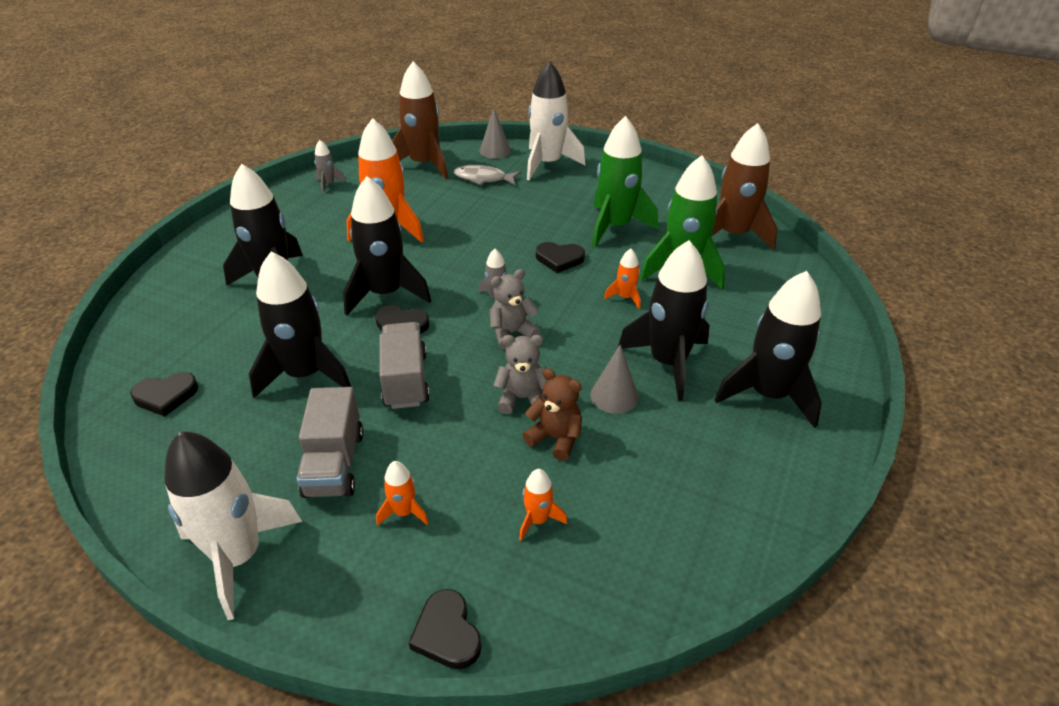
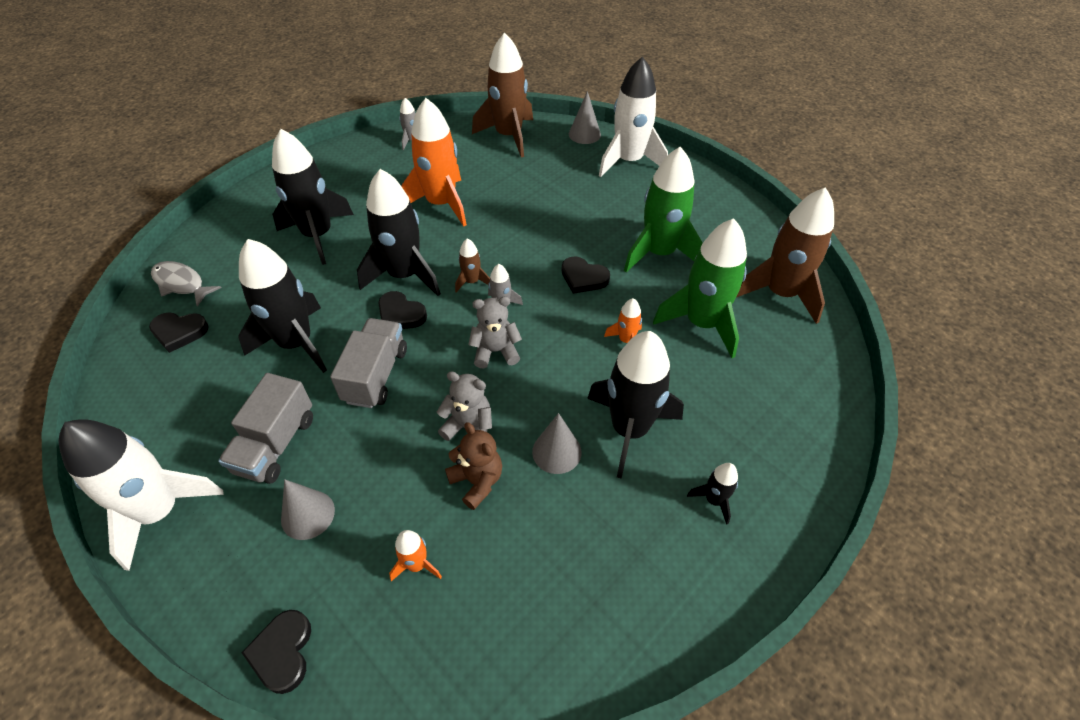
camera: 20 degrees right, 10 degrees up
(404, 512) = (308, 514): orange rocket -> grey cone
(456, 284) = (472, 282): none -> brown rocket
(483, 178) = (557, 165): grey fish -> grey fish (181, 284)
(768, 395) = (714, 500): black rocket -> black rocket, size x0.45

